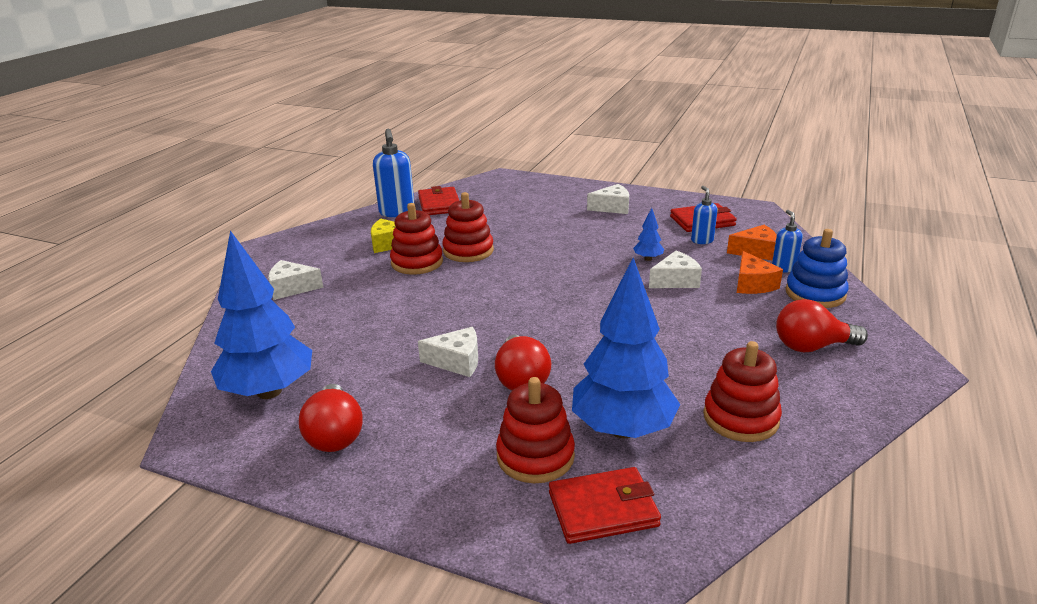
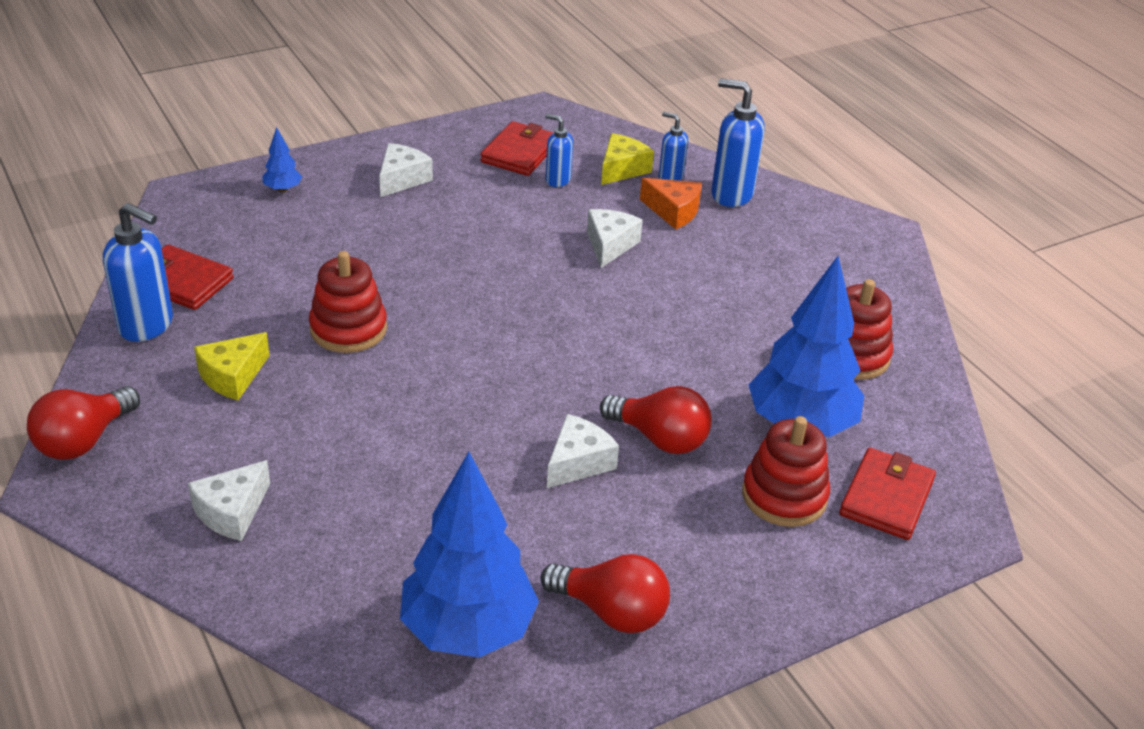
camera: 55 degrees left, 10 degrees up
(417, 262) = (318, 380): red stacking toy -> none
(648, 259) = (546, 232): blue tree -> blue tree (283, 189)
(756, 252) = (622, 169): orange cheese -> yellow cheese
(811, 347) = (802, 254): red light bulb -> red light bulb (84, 440)
(815, 294) = (731, 194): blue stacking toy -> blue soap dispenser

